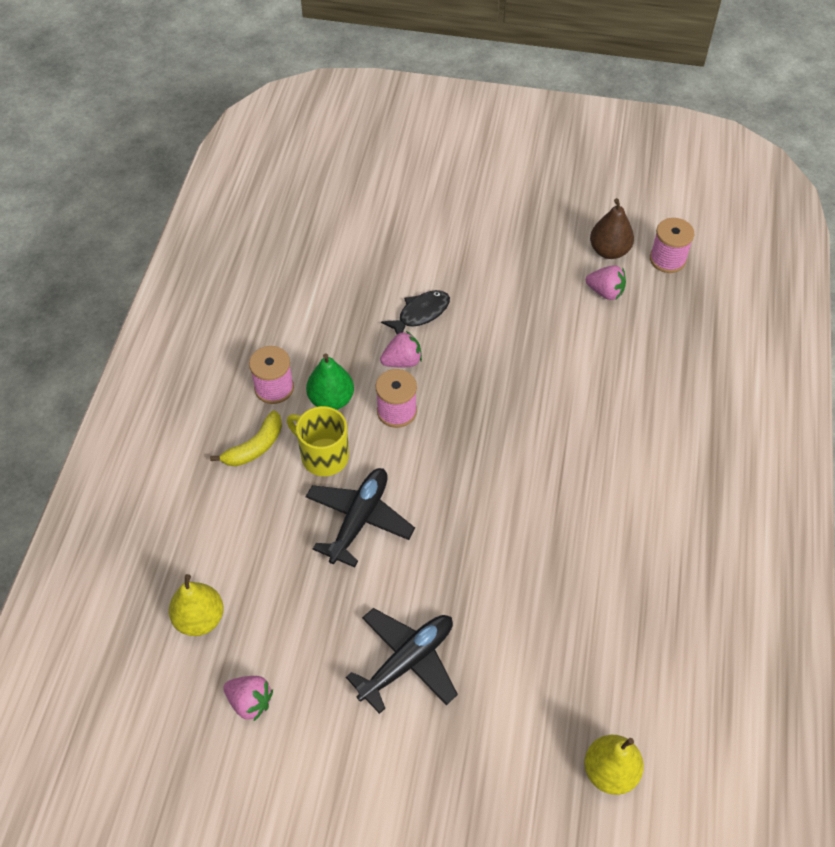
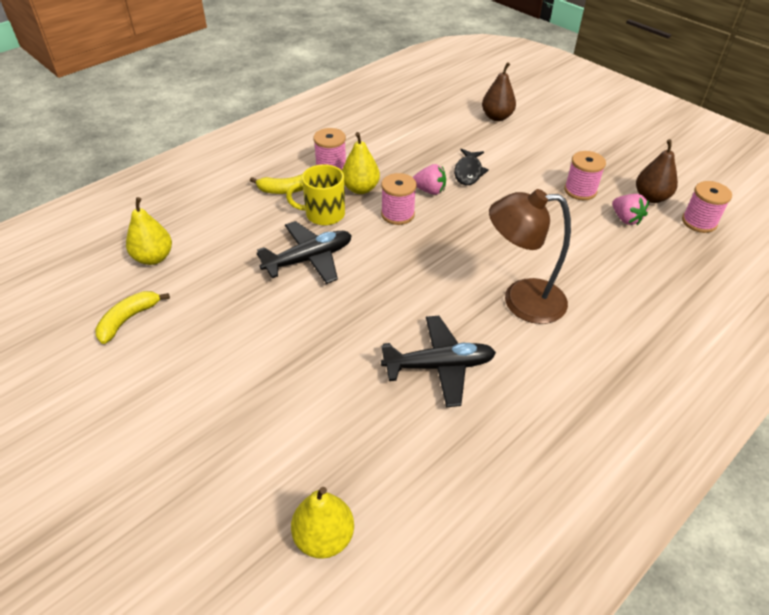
camera: 35 degrees right, 10 degrees down
(250, 702) = (128, 319): pink strawberry -> yellow banana
(323, 456) = (323, 214): yellow mug -> yellow mug turned 75 degrees counterclockwise
(331, 399) = (360, 188): green pear -> yellow pear
(388, 217) = (496, 117): none -> brown pear
(407, 661) = (251, 358): black plane -> black plane (439, 366)
(420, 314) = (468, 172): black fish -> black fish turned 105 degrees clockwise
(542, 278) = (580, 191): none -> pink spool
(585, 445) = (521, 301): none -> brown lamp

